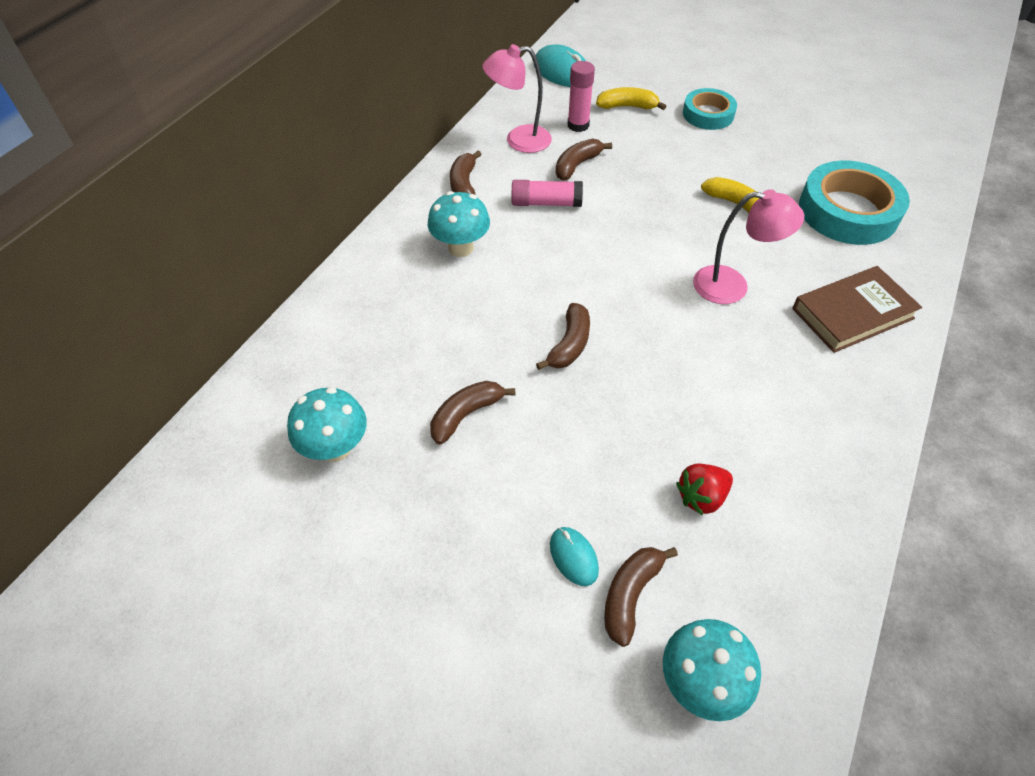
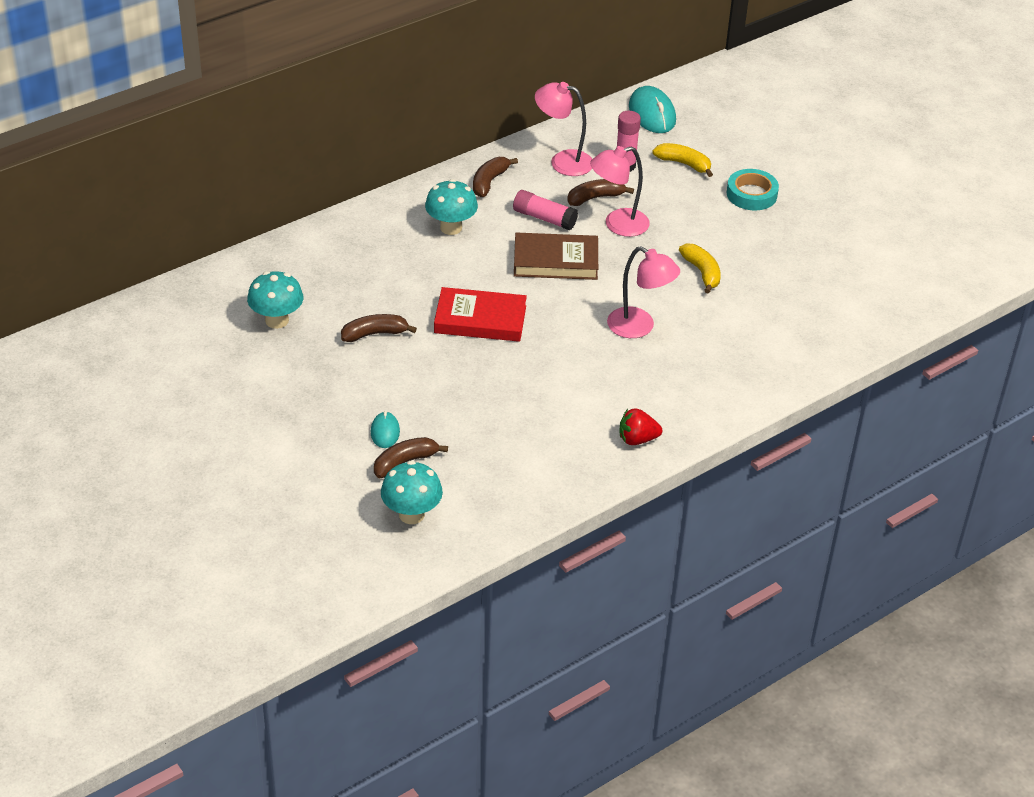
camera: 25 degrees right, 10 degrees down
(569, 345) = (480, 319): brown banana -> red book
(619, 184) = (617, 225): none -> pink lamp
(701, 497) = (494, 435): red strawberry -> red strawberry (637, 439)
(848, 211) = (794, 311): turquoise tape -> none
(852, 313) = (716, 378): brown book -> brown book (555, 261)

